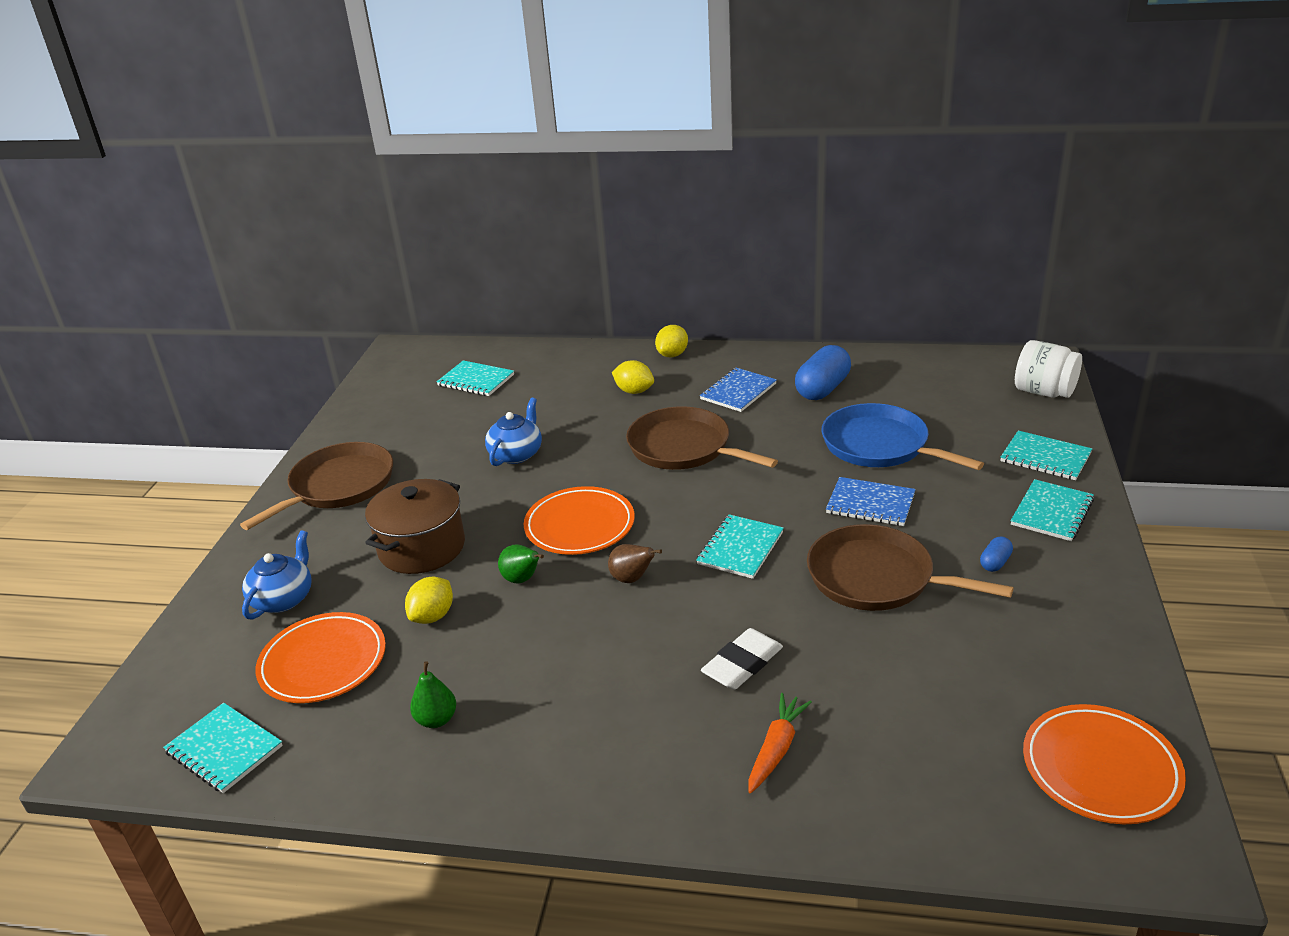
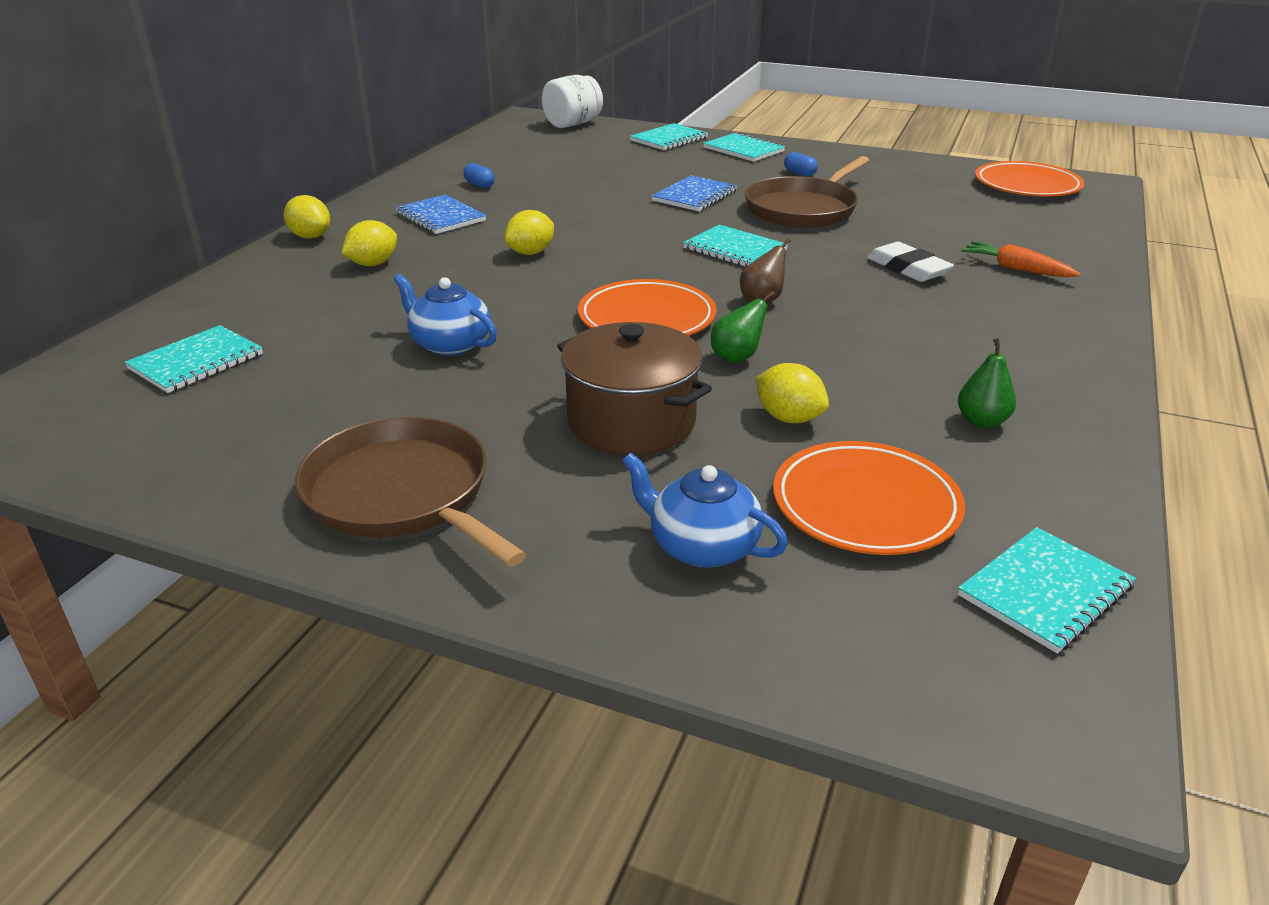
camera: 80 degrees left, 0 degrees up
(684, 448) = (531, 253): brown pan -> yellow lemon
(822, 389) = (479, 185): blue capsule -> blue capsule, size x0.47
(879, 445) = (604, 180): blue pan -> none

